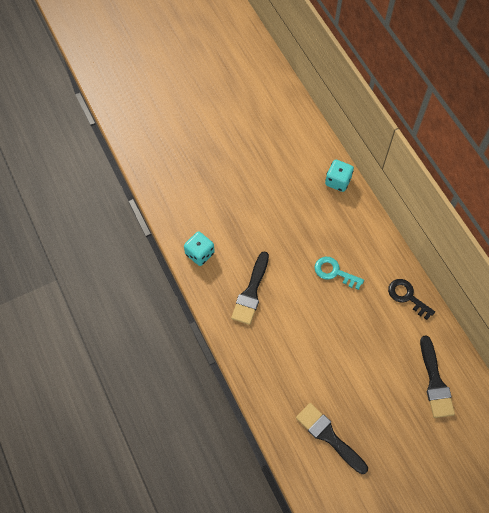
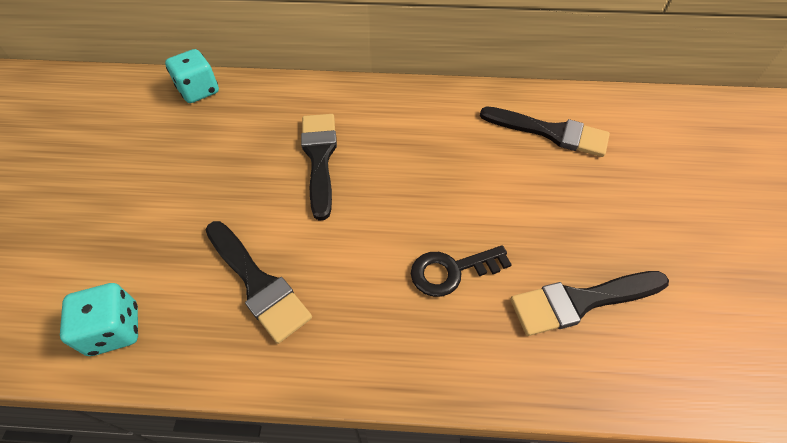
camera: 60 degrees left, 10 degrees down
(334, 272) = (319, 158): turquoise key -> black brush
(407, 297) = (415, 103): black key -> black key (452, 271)

